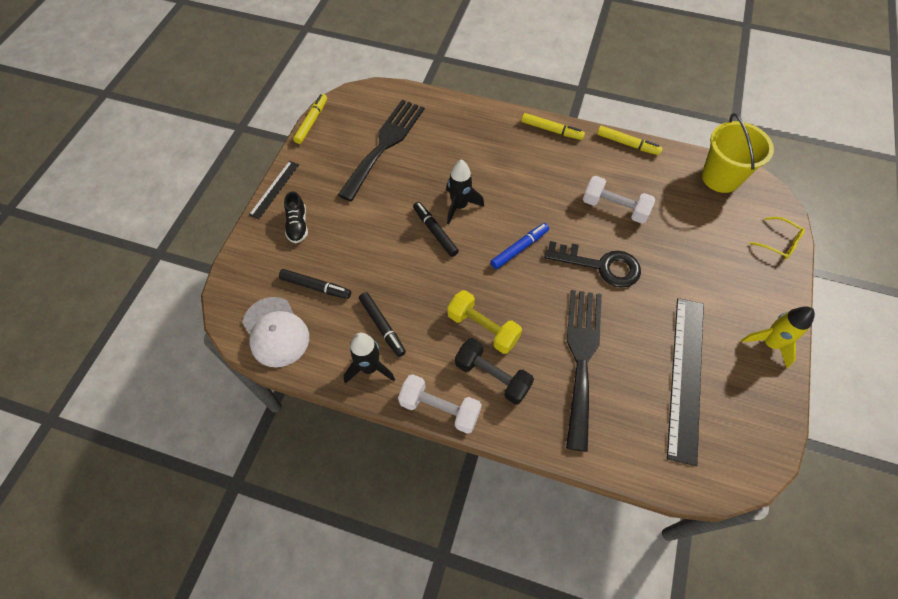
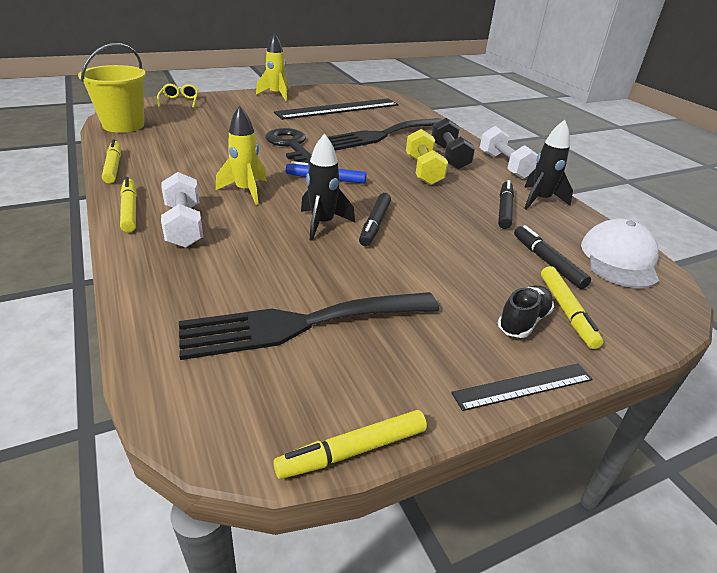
camera: 135 degrees left, 25 degrees down
(281, 251) = (567, 311): none -> yellow marker
(535, 193) = (246, 191): none -> yellow rocket
(615, 208) = (217, 154): white dumbbell -> white dumbbell (184, 225)

